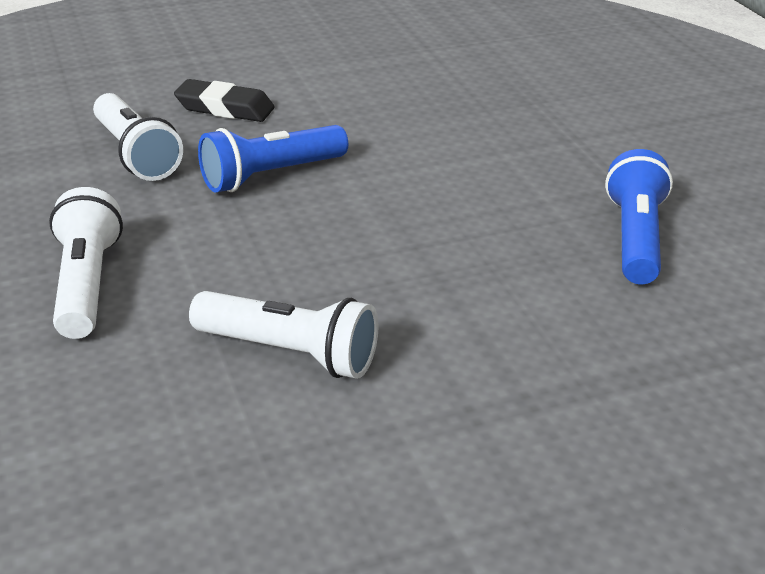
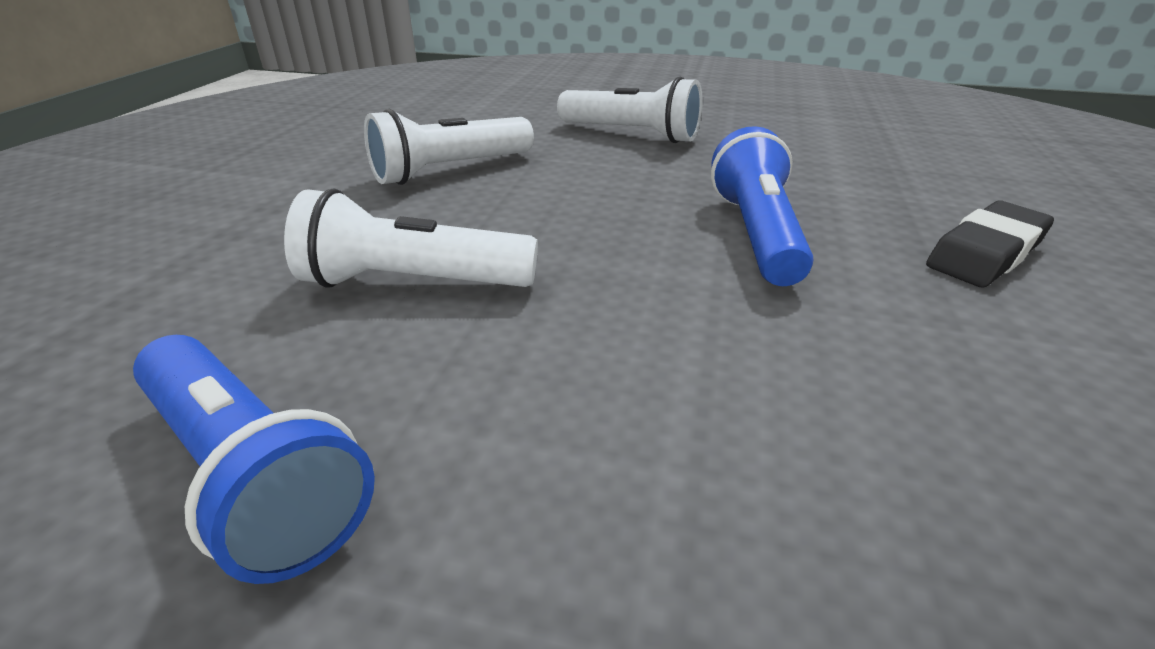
camera: 125 degrees right, 0 degrees up
(135, 154) = (856, 183): white flashlight -> white flashlight (413, 282)

